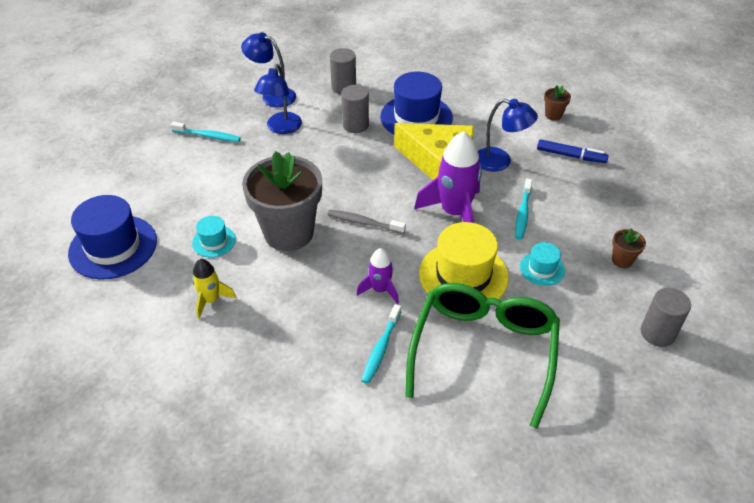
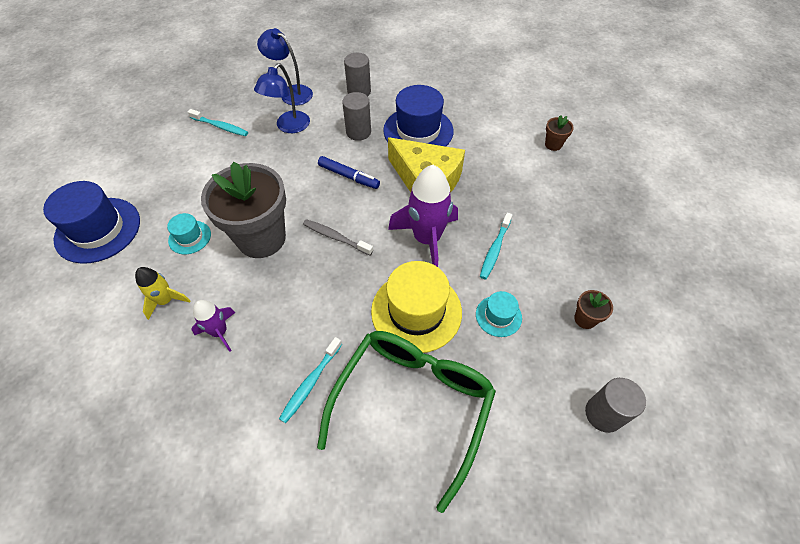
camera: 10 degrees right, 10 degrees up
(380, 289) = (329, 315): purple rocket -> purple rocket (220, 332)
(500, 162) = (487, 189): blue lamp -> none
(571, 156) = (560, 191): blue marker -> blue marker (349, 176)

